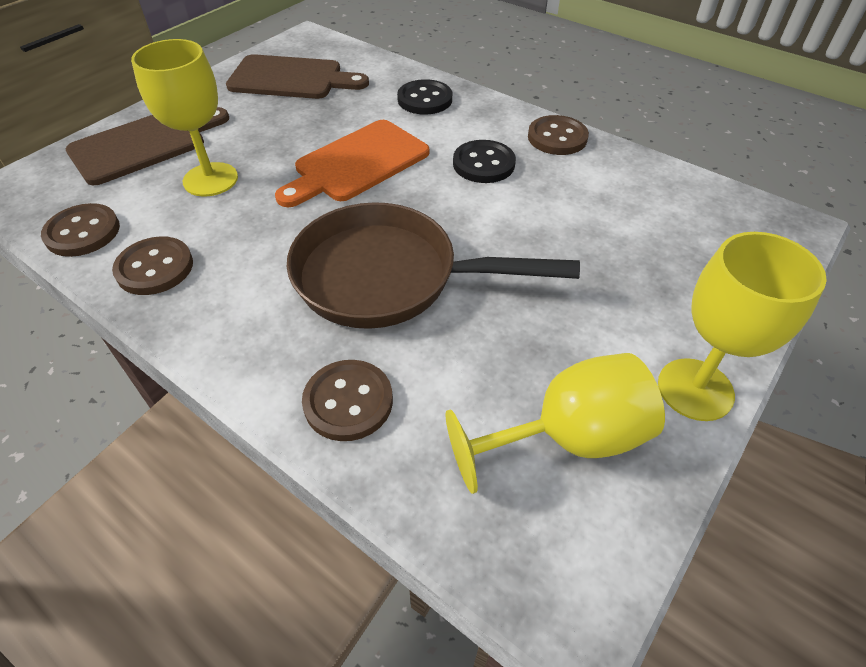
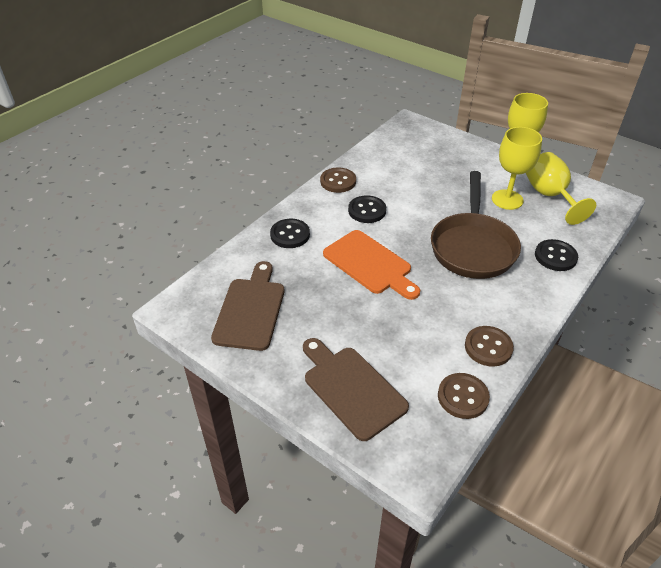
camera: 90 degrees left, 5 degrees down
(210, 179) = (394, 337): yellow goblet -> yellow goblet (507, 199)
(348, 402) = (555, 256): brown button -> black button

